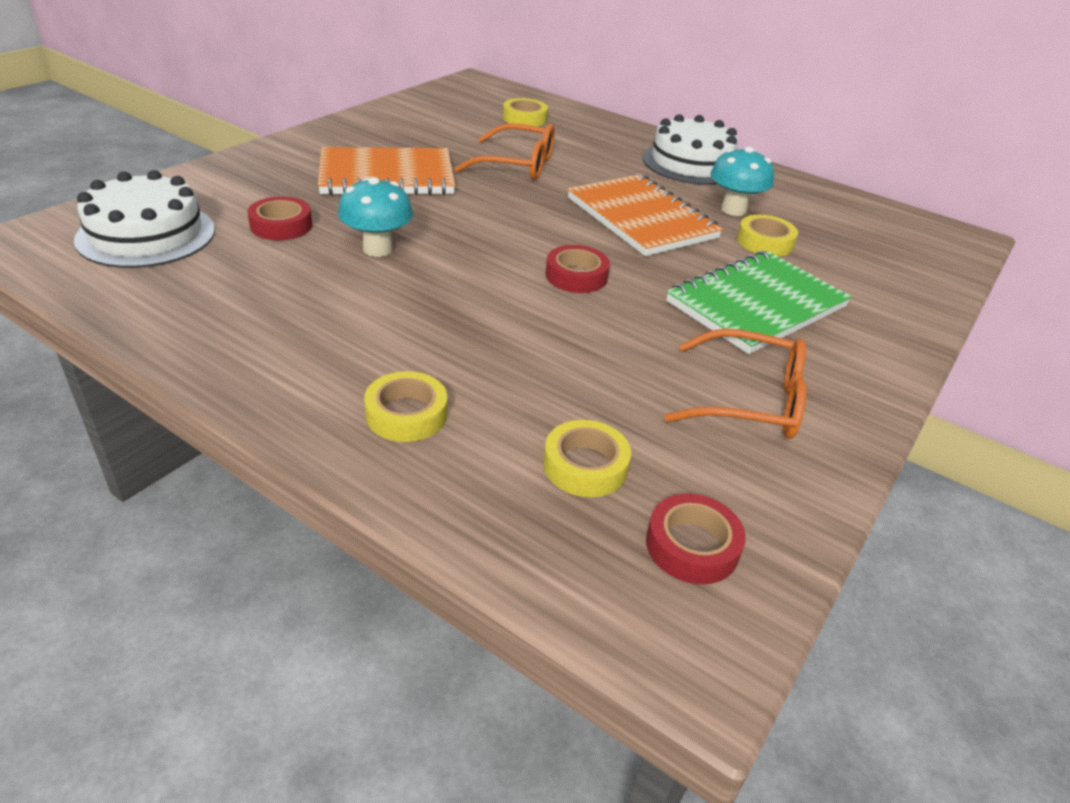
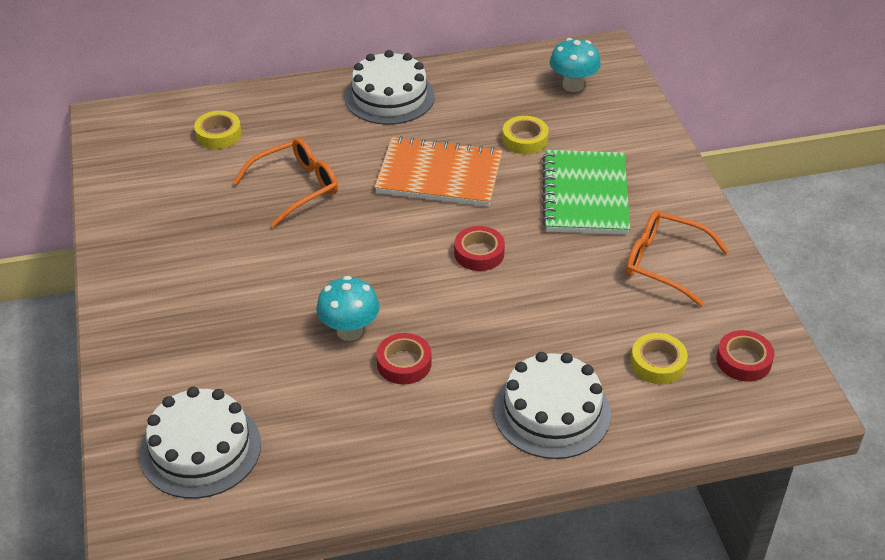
camera: 45 degrees left, 5 degrees up
(281, 225) = (262, 366): red tape -> red tape (404, 363)
(387, 176) = (239, 269): orange notebook -> none
(406, 414) = (552, 412): yellow tape -> white cake
(733, 210) = (472, 124): turquoise mushroom -> turquoise mushroom (573, 85)
(750, 400) = (664, 263): orange glasses -> orange glasses turned 120 degrees counterclockwise

